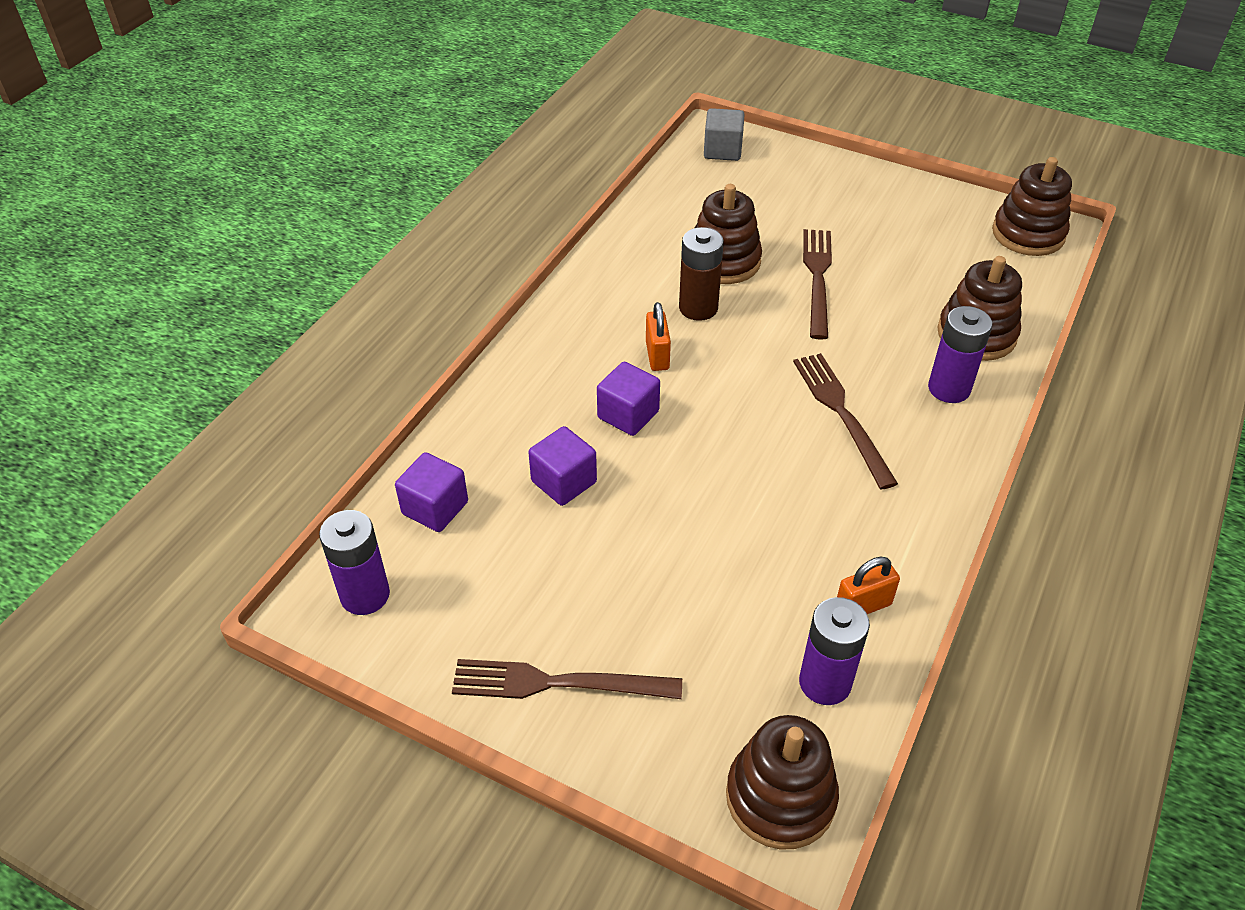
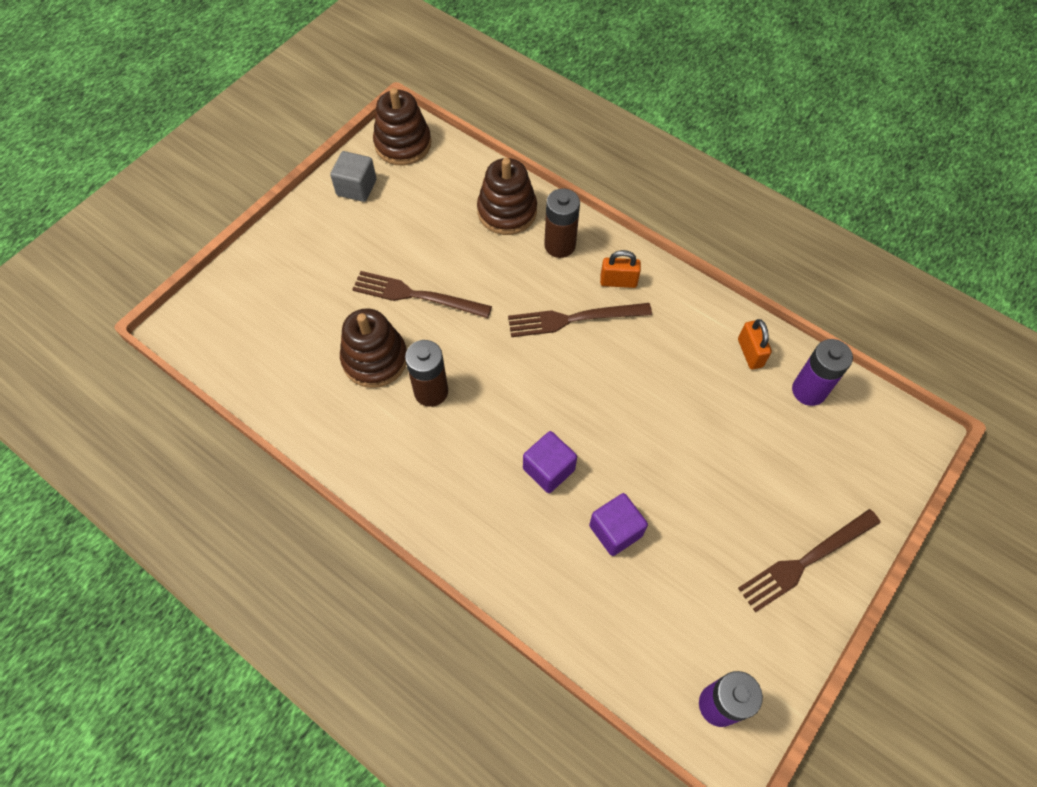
camera: 80 degrees left, 15 degrees up
(435, 508) = (631, 640): purple cube -> none
(557, 683) = (805, 561): brown fork -> brown fork turned 45 degrees clockwise
(657, 355) = (483, 435): orange padlock -> orange padlock (618, 282)
(722, 150) = (211, 325): grey cube -> grey cube (356, 187)
(780, 797) = (890, 436): brown stacking toy -> none
(949, 389) = (560, 245): purple battery -> brown battery

